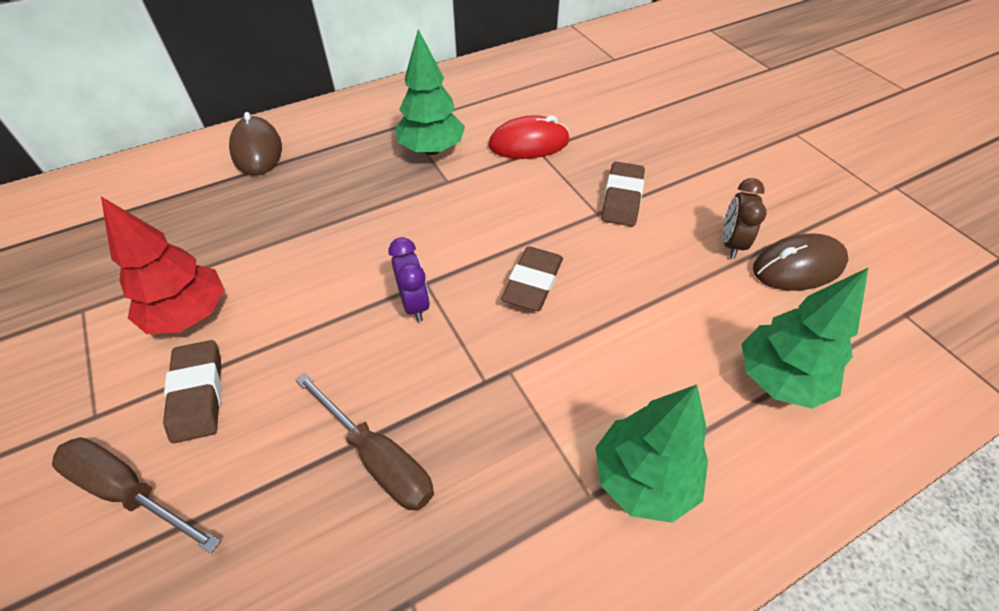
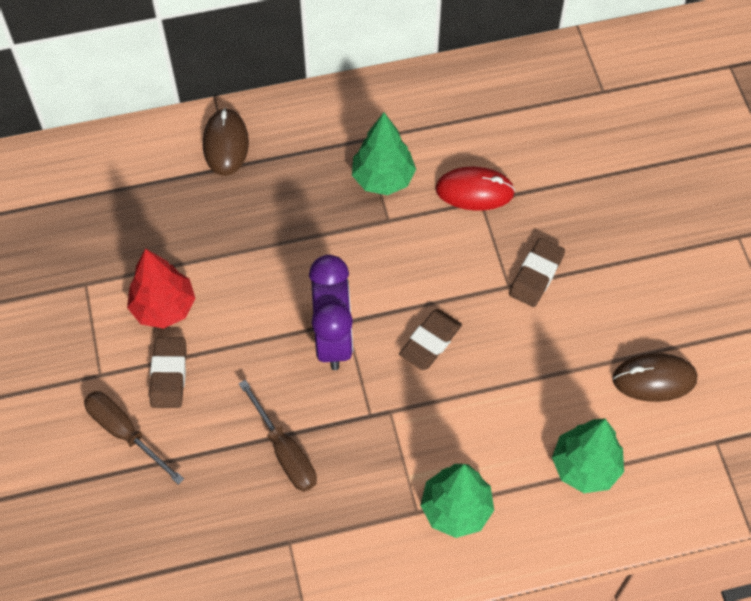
camera: 15 degrees right, 10 degrees up
(414, 304) = (333, 339): purple clock -> purple clock, size x1.86
(731, 243) = (609, 344): brown clock -> none

